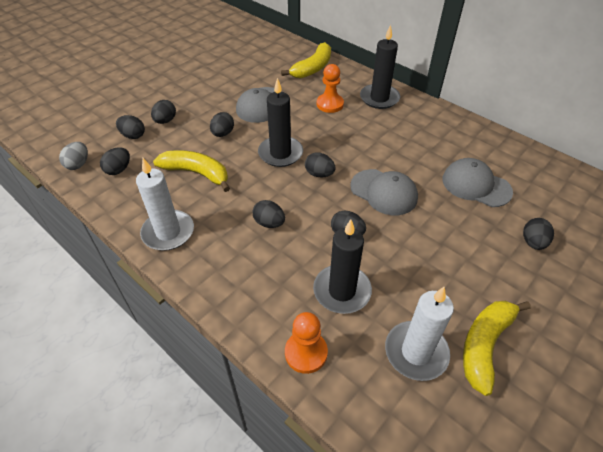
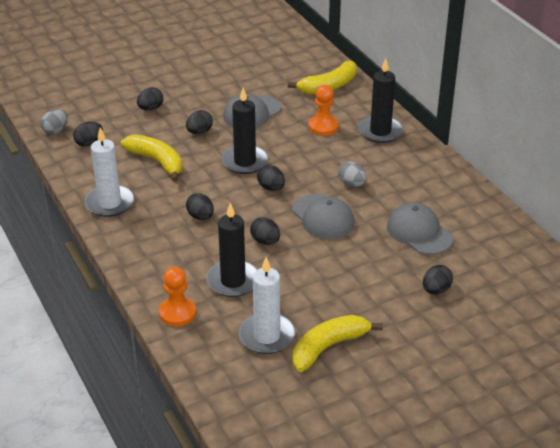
camera: 20 degrees right, 10 degrees down
(133, 135) = (114, 116): black egg -> none
(388, 152) = (352, 184): none -> grey egg

